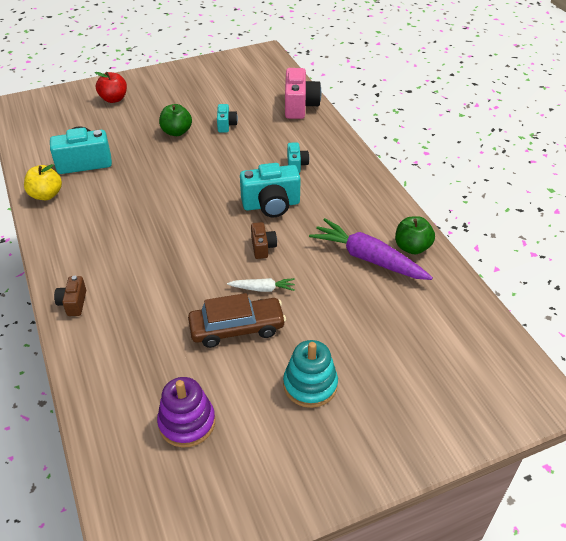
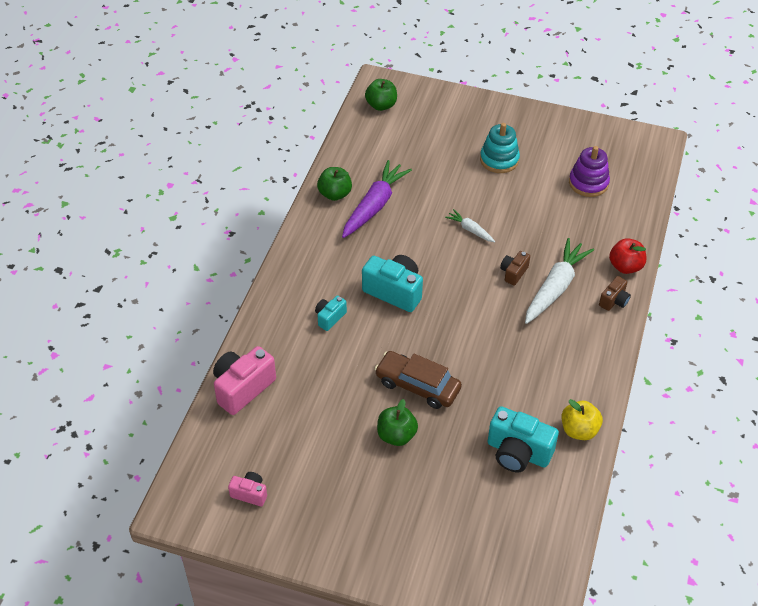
camera: 140 degrees left, 5 degrees up
(114, 99) = (420, 542): red apple -> red apple (625, 266)
(139, 283) = (555, 287): none -> white carrot
(226, 125) = (340, 411): turquoise camera -> none
(233, 73) = (250, 493): none -> pink camera
(237, 328) = (512, 215): brown car -> brown car (417, 386)
(263, 247) = (439, 259): brown camera -> brown camera (513, 273)
(368, 258) = (374, 205): purple carrot -> purple carrot turned 135 degrees counterclockwise
(501, 367) = (381, 105): none -> green apple

